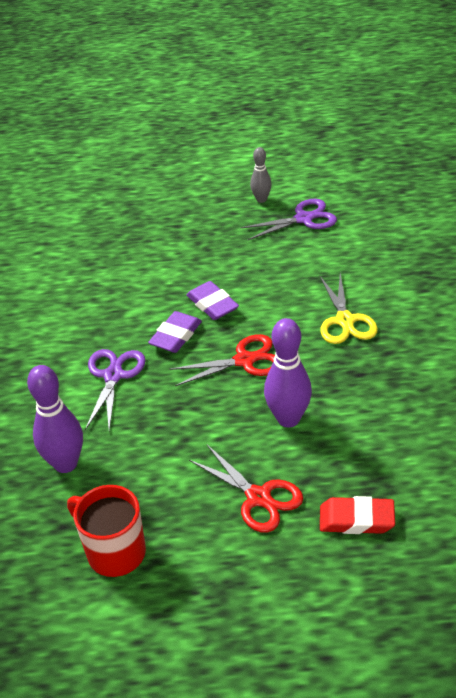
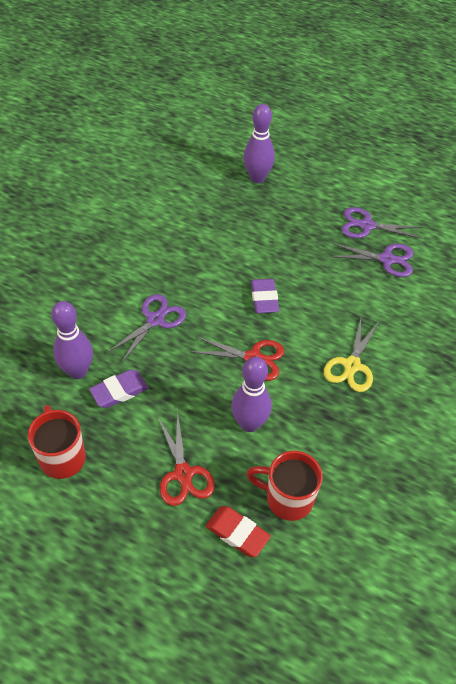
camera: 25 degrees right, 10 degrees up
(118, 205) = (257, 178): none -> purple bowling pin
(176, 336) = (220, 311): purple eraser -> purple eraser (119, 391)
(261, 199) = (366, 225): grey bowling pin -> purple scissors
(379, 463) = (287, 498): none -> red mug

